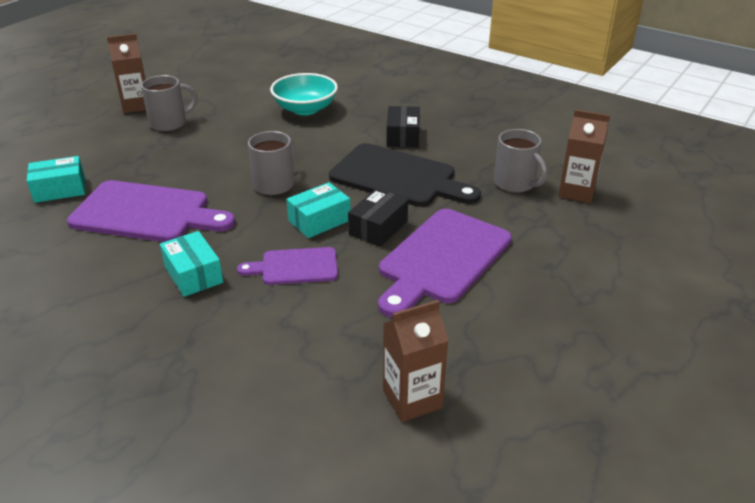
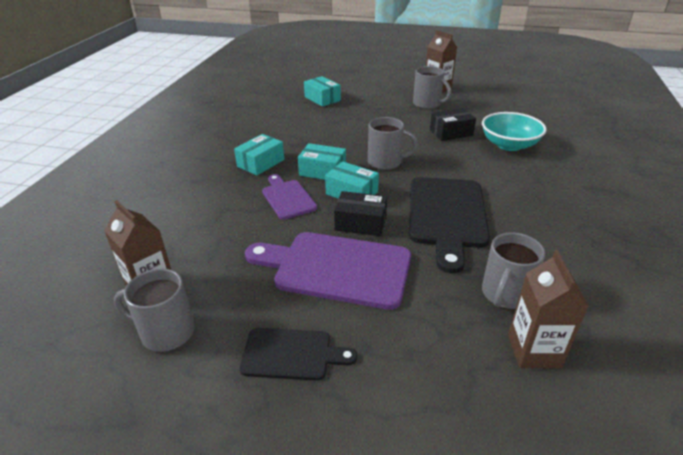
camera: 70 degrees right, 0 degrees up
(146, 213) = (316, 129): purple cutting board -> none
(257, 230) = (322, 171): none -> turquoise box
(403, 136) = (520, 202): black box -> black box (451, 132)
(487, 391) = (166, 332): none -> grey mug
(545, 308) = (291, 354): none -> black cutting board

